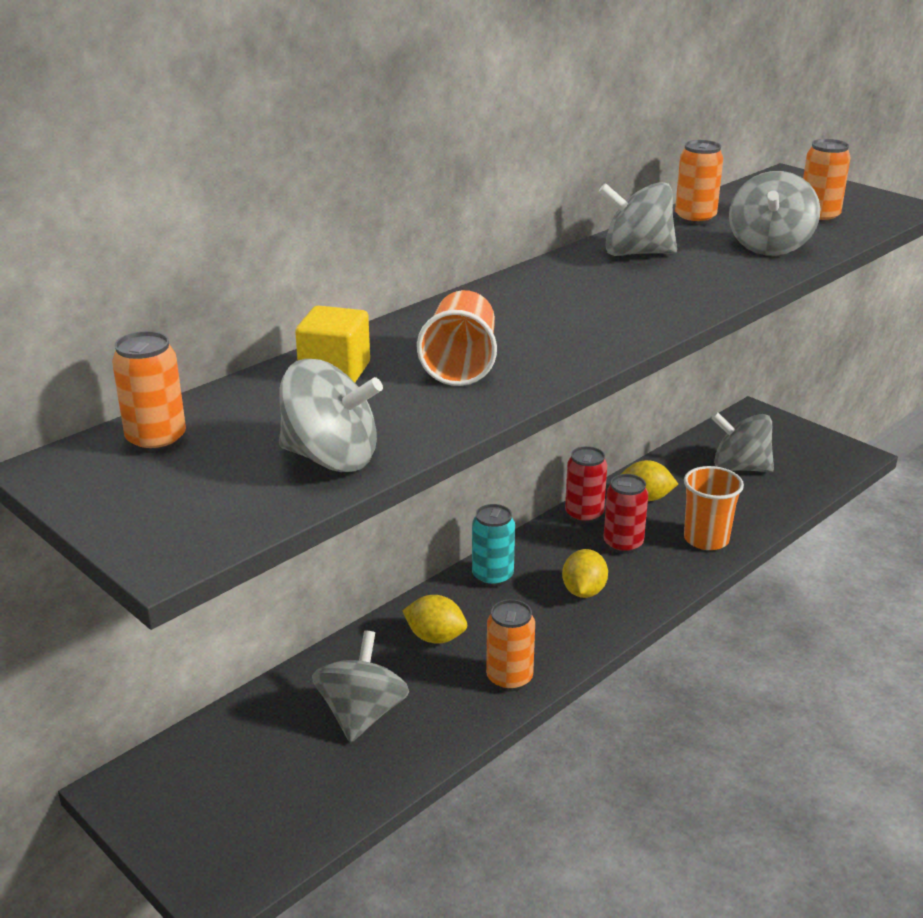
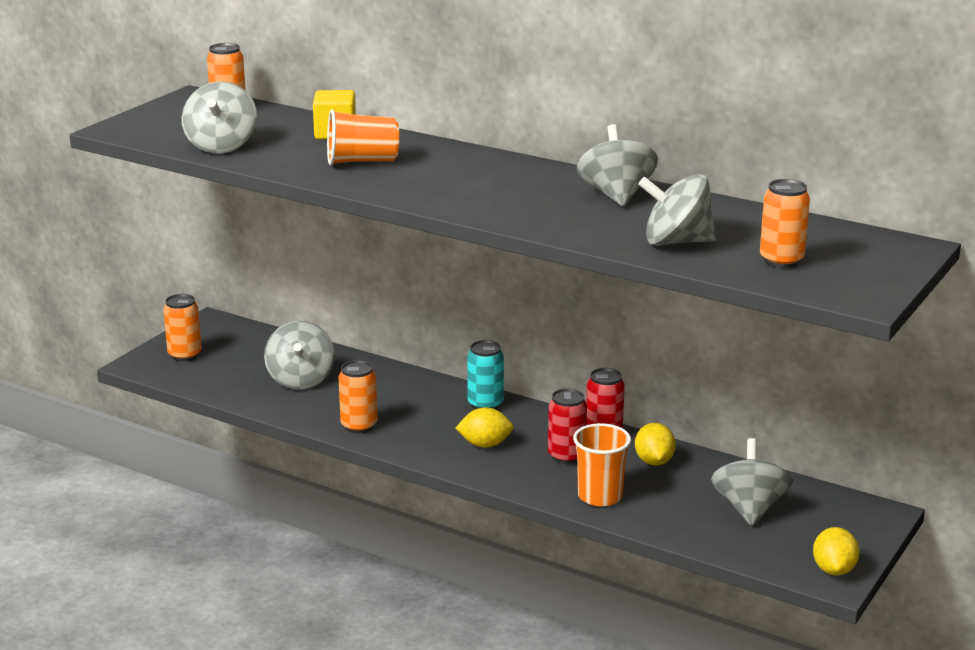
camera: 75 degrees right, 5 degrees down
(362, 714) = (300, 380): grey spinning top -> grey spinning top turned 90 degrees clockwise
(435, 637) = (396, 393): yellow lemon -> yellow lemon (834, 570)
(695, 219) = (726, 212): orange can -> orange can (185, 355)

